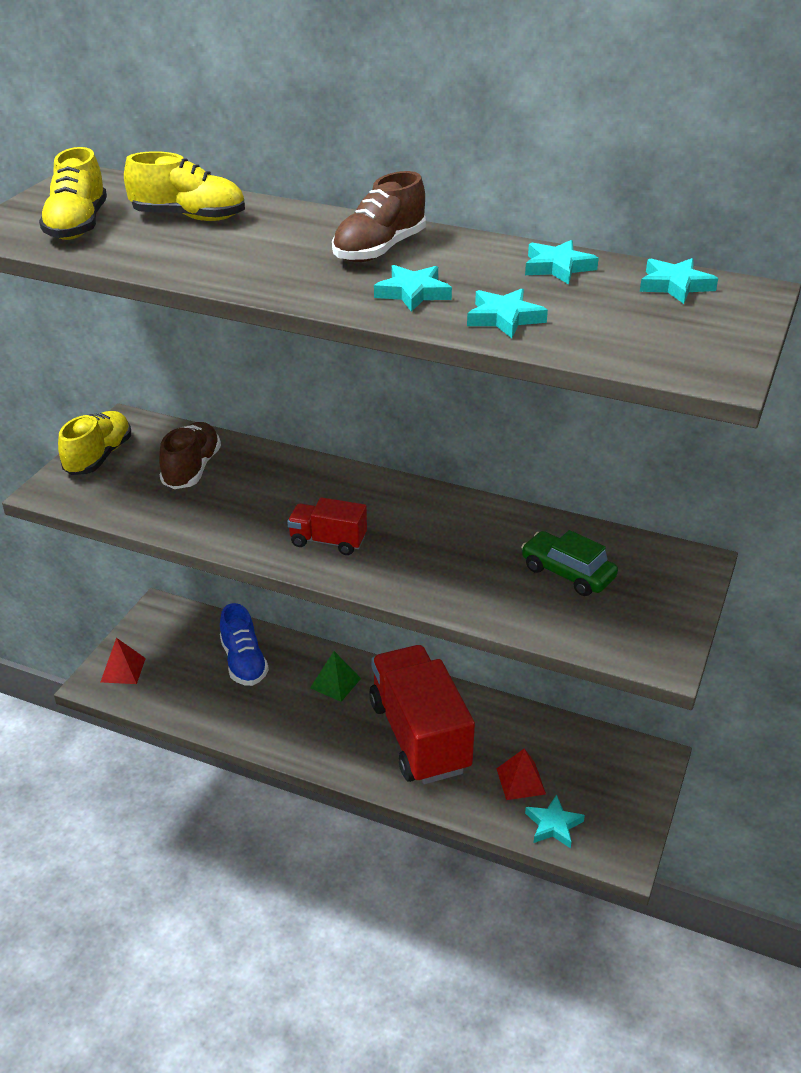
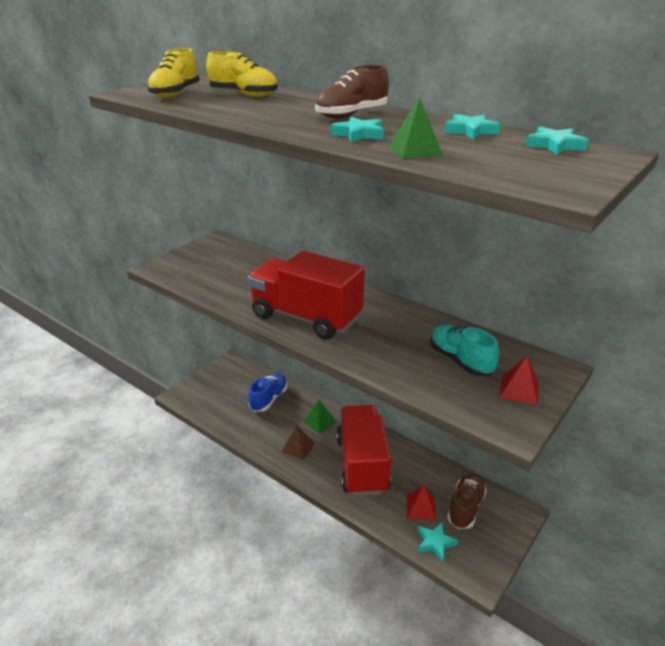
camera: 15 degrees right, 5 degrees down
(99, 457) = (192, 254): yellow shoe -> none
(123, 670) = (198, 391): red pyramid -> red pyramid (519, 390)
(192, 469) = (242, 267): brown shoe -> brown shoe (465, 507)
(244, 662) = (269, 399): blue shoe -> blue shoe turned 150 degrees counterclockwise
(316, 729) = (298, 447): none -> brown pyramid
(328, 541) = (306, 317): red truck -> red truck, size x2.19
(504, 318) = (415, 150): turquoise star -> green pyramid
(567, 573) = (460, 361): green car -> turquoise shoe

